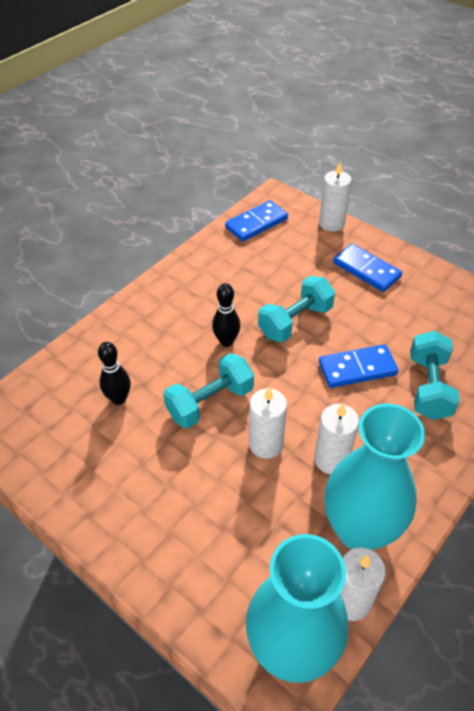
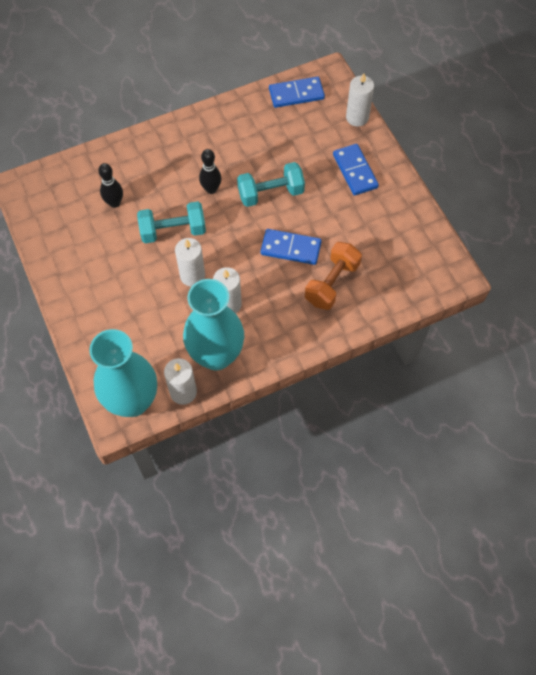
camera: 25 degrees right, 15 degrees up
(428, 387) = (332, 283): turquoise dumbbell -> orange dumbbell

